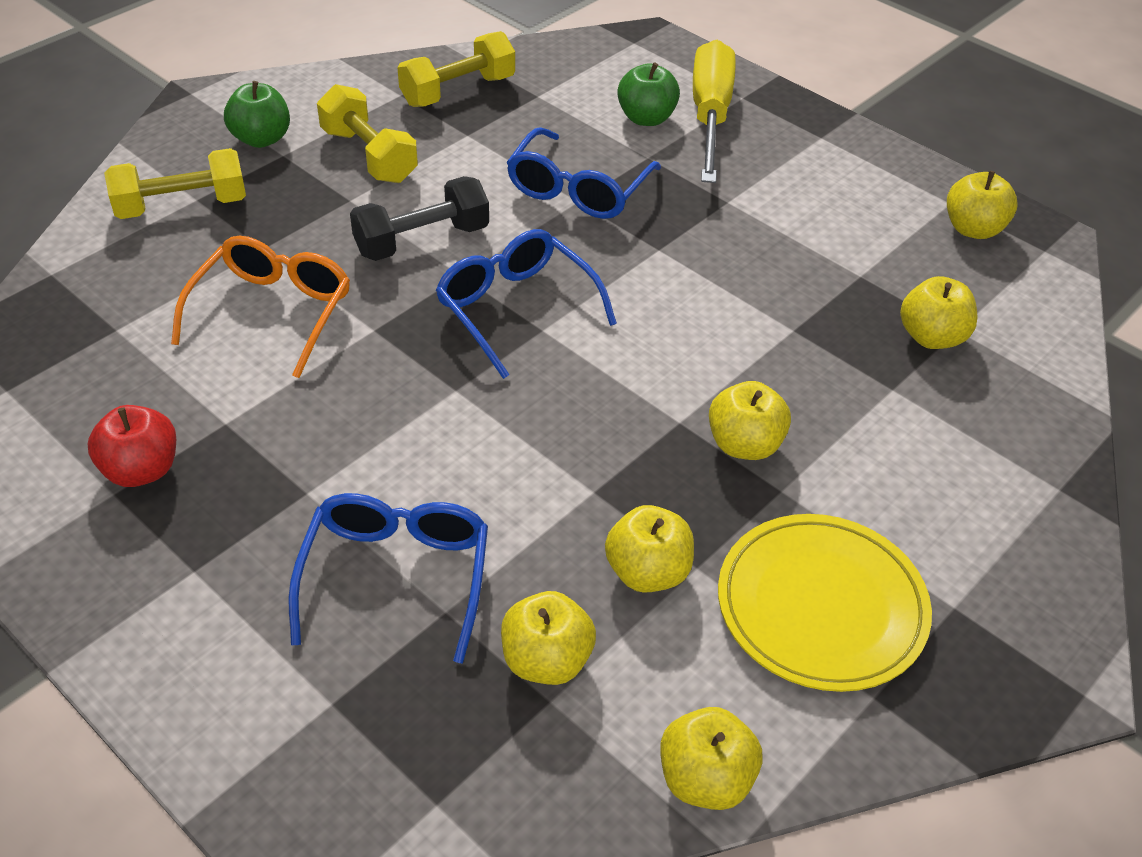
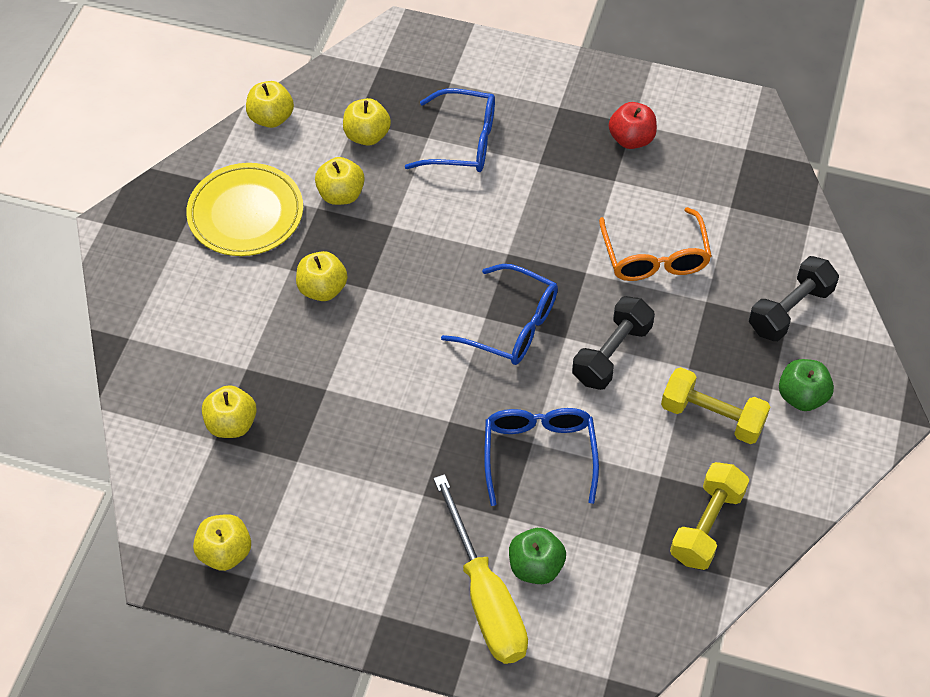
camera: 155 degrees right, 10 degrees up
(182, 206) = (790, 310): yellow dumbbell -> black dumbbell
(396, 577) = (462, 142): blue glasses -> blue glasses turned 60 degrees counterclockwise

